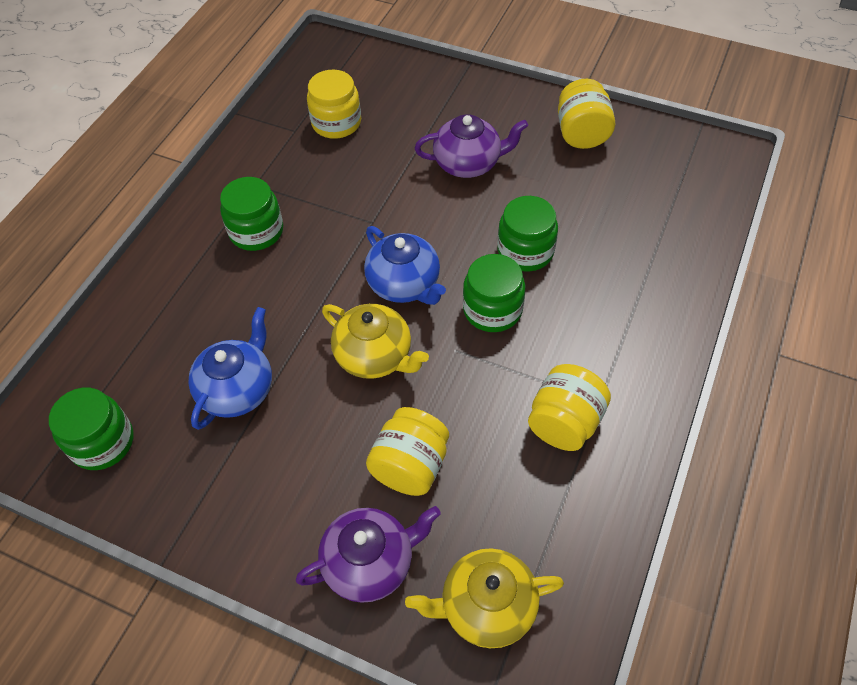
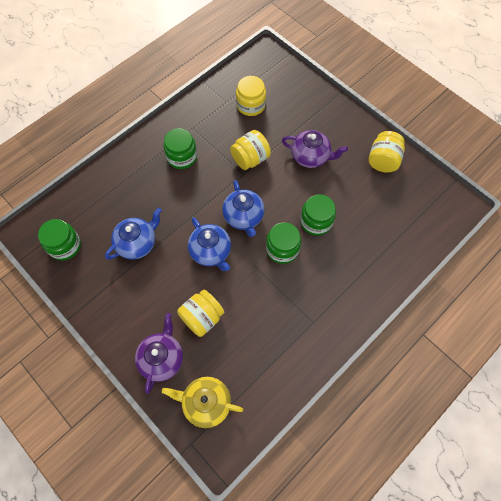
camera: 20 degrees right, 10 degrees up
(370, 563) = (162, 358): purple teapot -> purple teapot turned 75 degrees counterclockwise
(375, 356) = (211, 251): yellow teapot -> blue teapot
(564, 422) = (289, 326): yellow jar -> yellow jar (250, 159)

